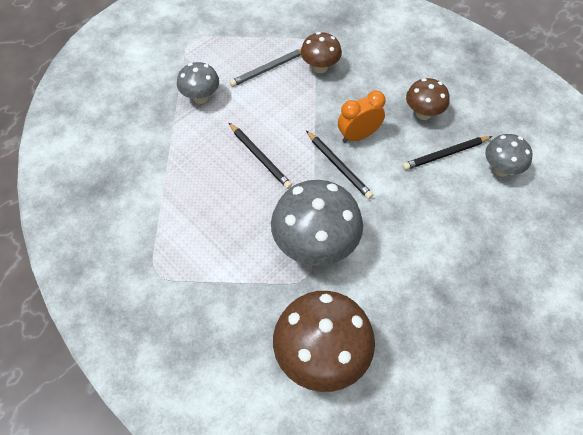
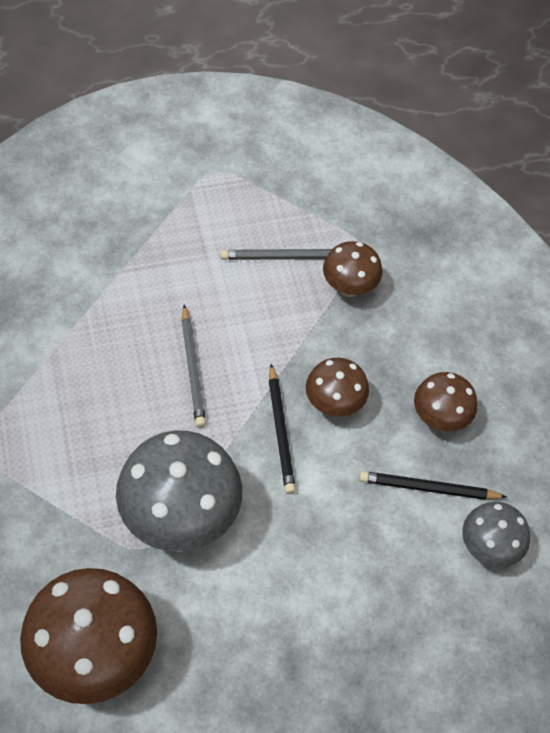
camera: 25 degrees right, 0 degrees up
(200, 97) = (174, 254): grey mushroom -> none
(260, 157) = (193, 368): black pencil -> grey pencil
(358, 135) = (334, 404): orange clock -> brown mushroom

